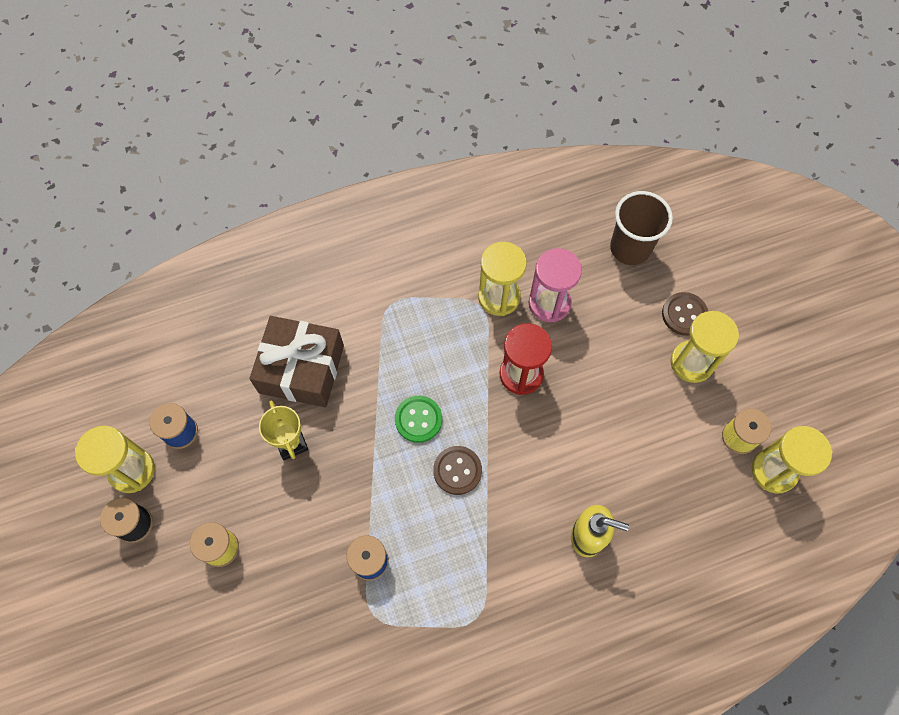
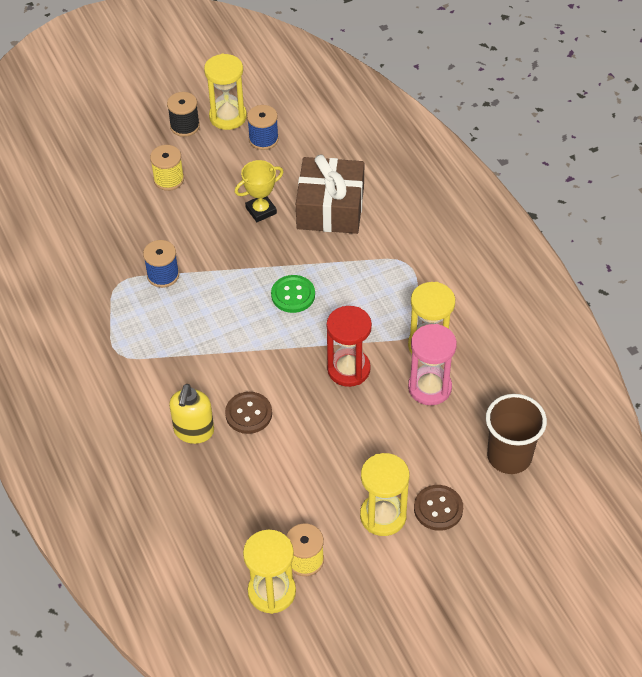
camera: 85 degrees right, 15 degrees down
(457, 470) = (247, 328): brown button -> brown button (248, 414)

